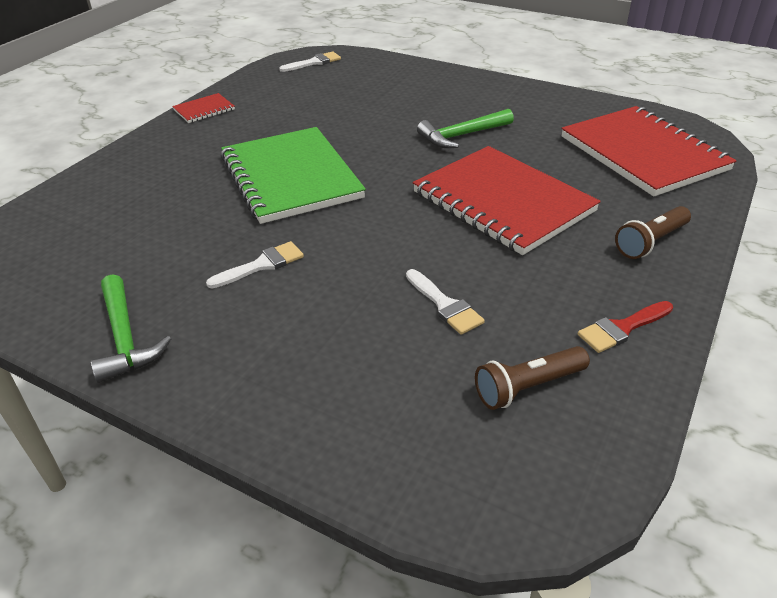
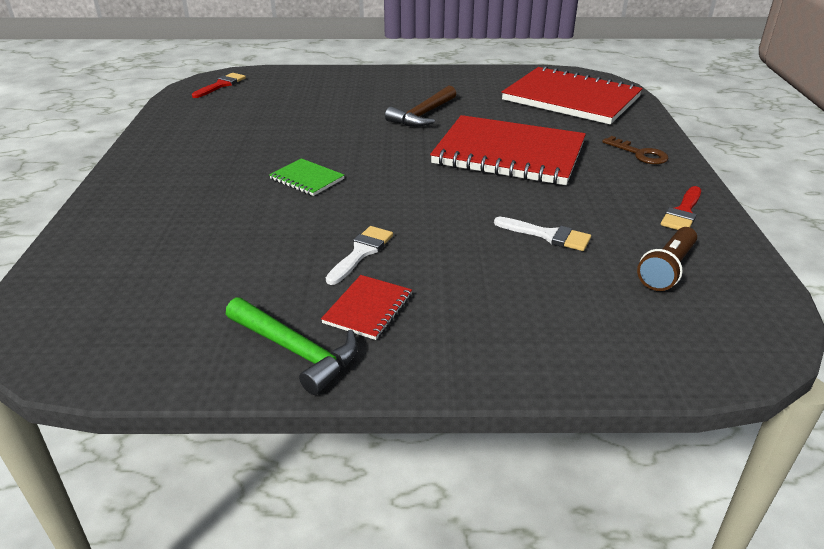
camera: 30 degrees left, 5 degrees down
(204, 110) = (149, 144): red notebook -> red notebook (368, 309)
(290, 177) = (307, 179): green notebook -> green notebook, size x0.42
(314, 62) = (221, 85): white brush -> red brush
(462, 135) = (423, 115): green hammer -> brown hammer
(650, 242) = (640, 154): brown flashlight -> brown key

